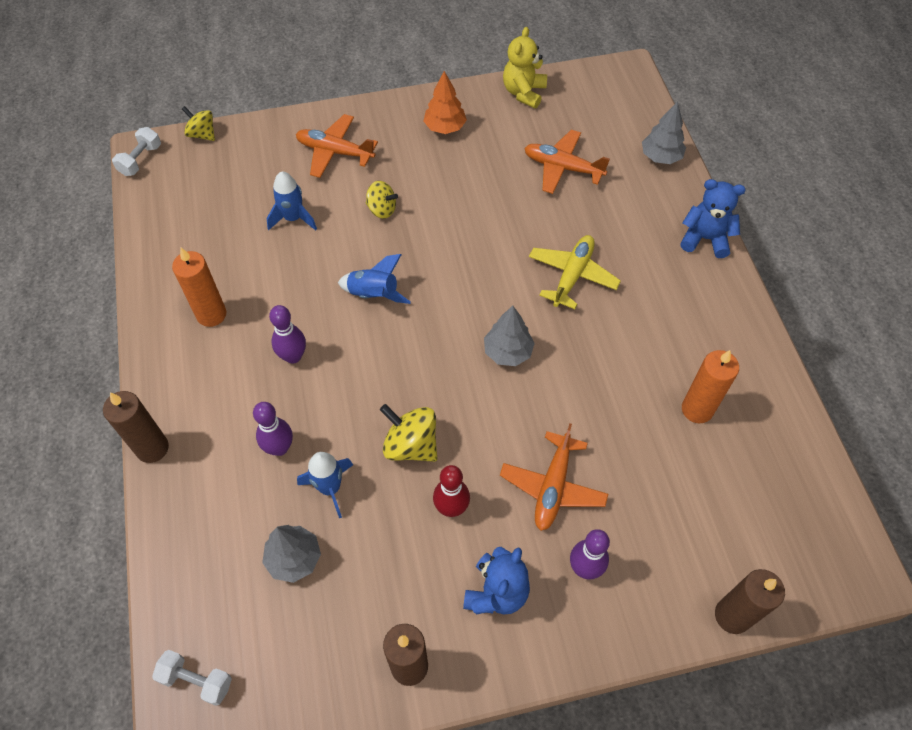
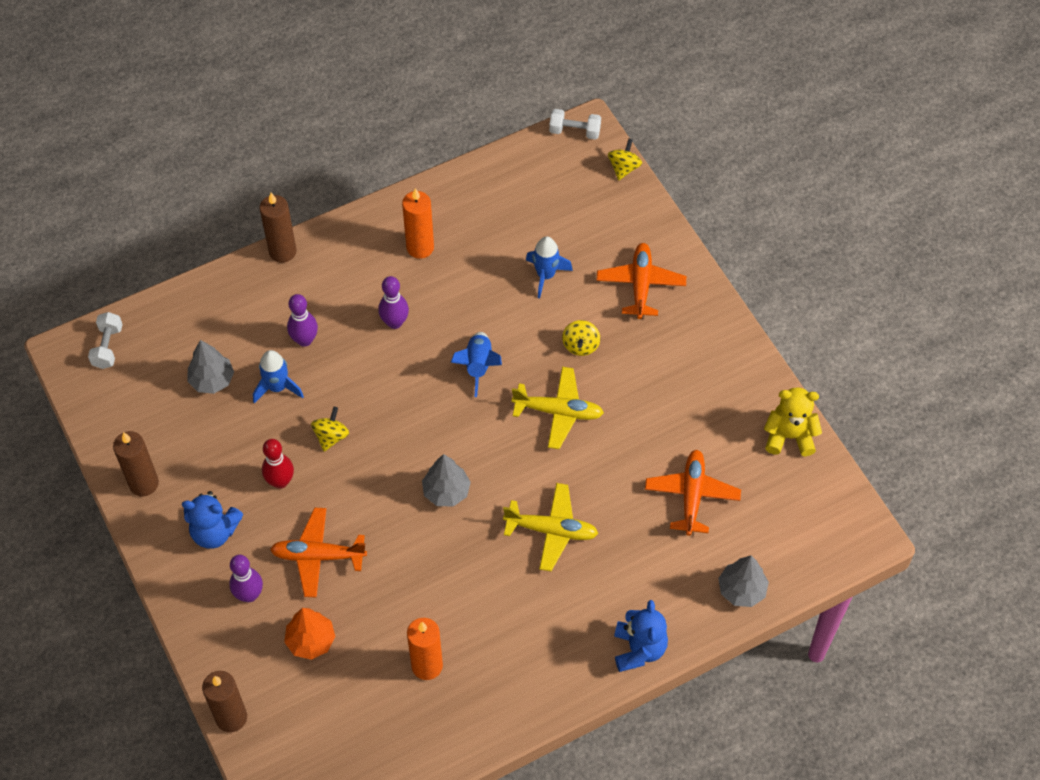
camera: 75 degrees right, 0 degrees up
(411, 445) = (331, 436): yellow spinning top -> yellow spinning top, size x0.66
(445, 127) = (709, 373): orange tree -> orange tree (311, 641)
(447, 242) = (558, 412): none -> yellow plane

